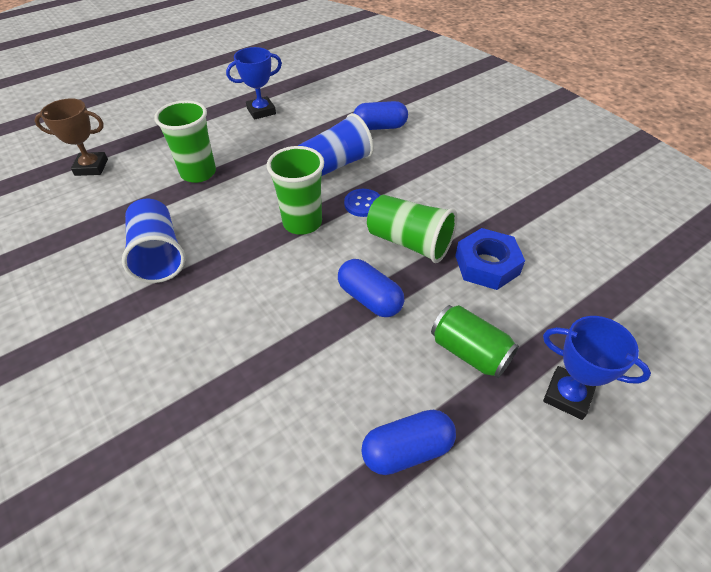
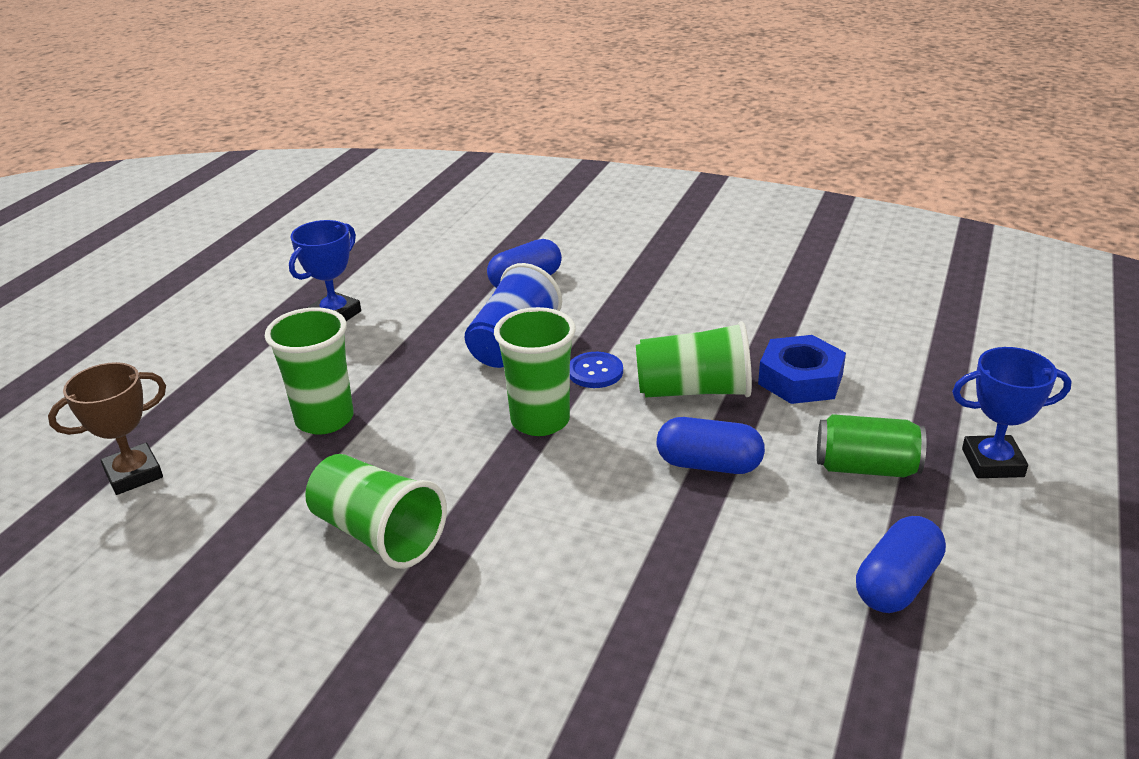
camera: 30 degrees left, 15 degrees down
(158, 255) = (378, 534): blue cup -> green cup

